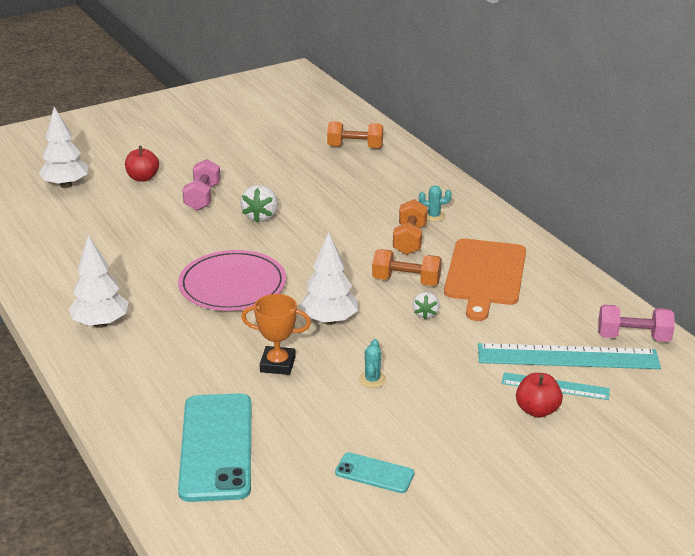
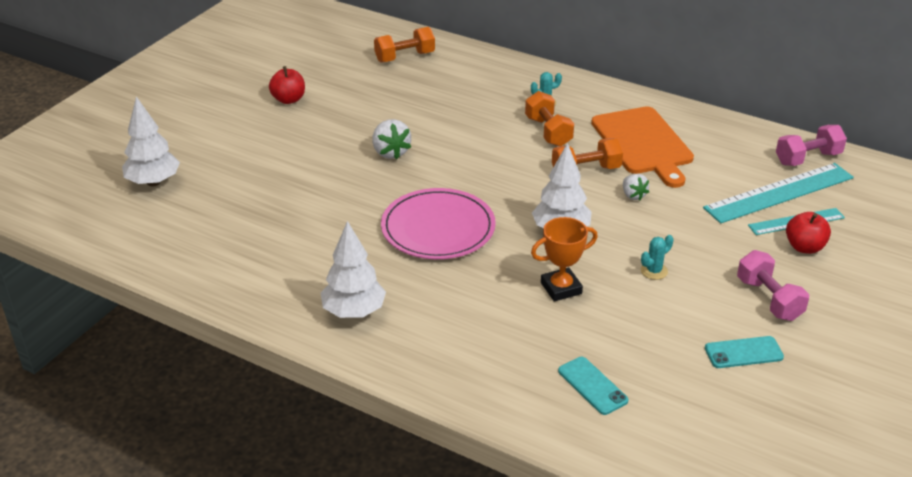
camera: 30 degrees left, 5 degrees up
(143, 178) = (229, 149): red apple -> red apple (288, 99)
(202, 197) = (313, 150): pink dumbbell -> pink dumbbell (769, 299)
(216, 447) = (592, 386): turquoise phone -> turquoise phone, size x0.49
(372, 379) = (654, 271): turquoise cactus -> turquoise cactus turned 75 degrees clockwise

